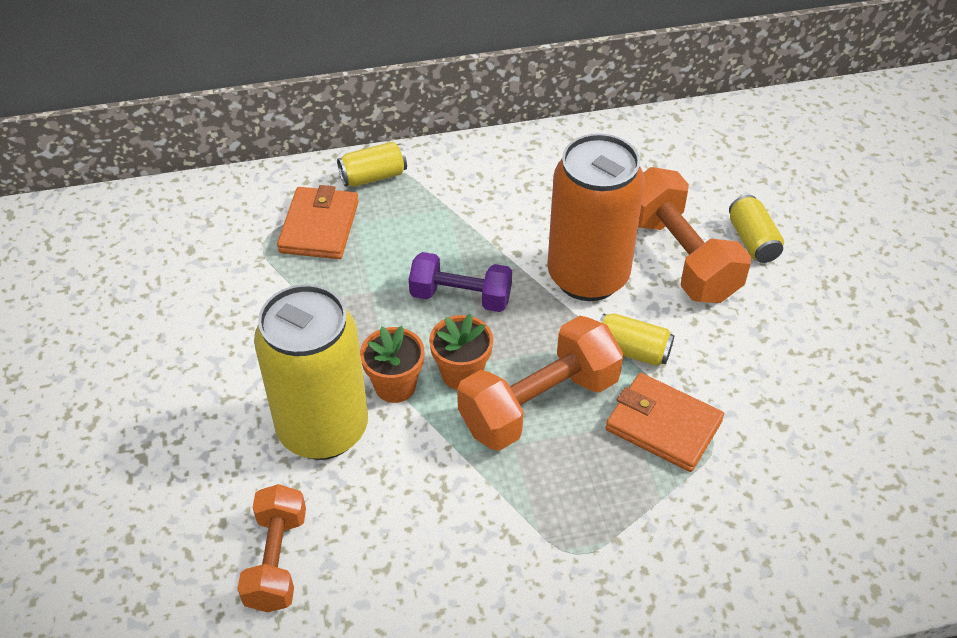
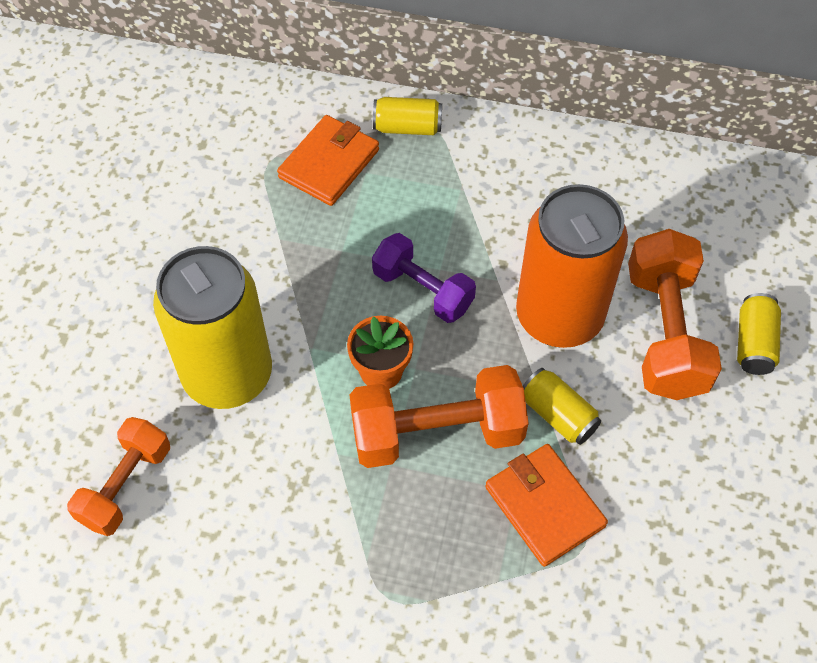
camera: 25 degrees right, 10 degrees up
(395, 386) = (314, 358): orange flower pot -> none

